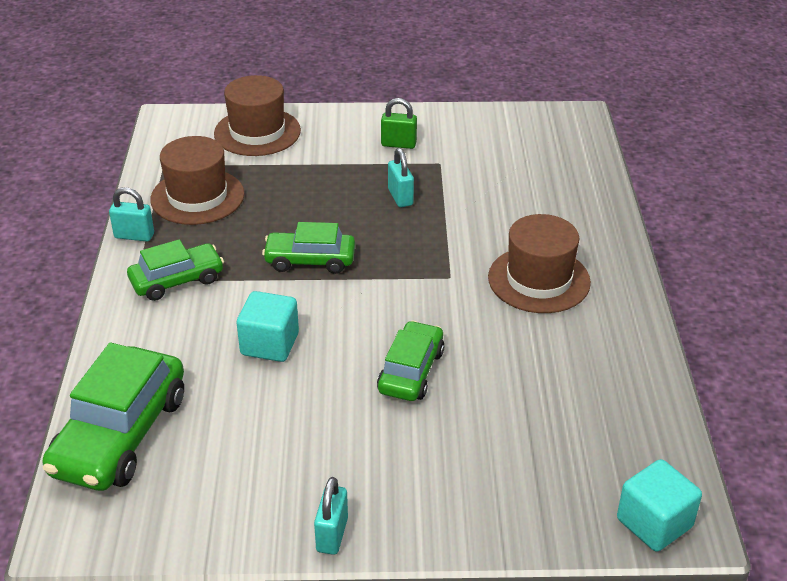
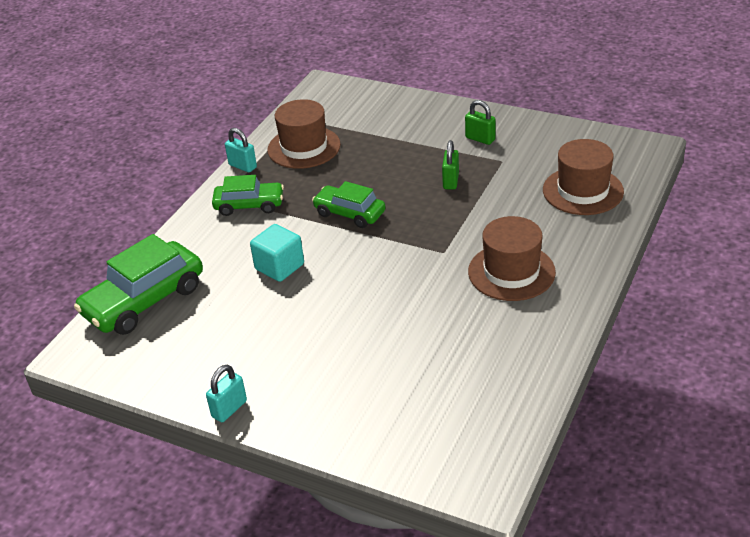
camera: 30 degrees right, 0 degrees up
(257, 132) = (380, 107): brown hat -> brown hat (583, 191)
(400, 197) = (451, 181): turquoise padlock -> green padlock
(411, 371) = (363, 314): green car -> none
(654, 523) = (459, 478): turquoise cube -> none

